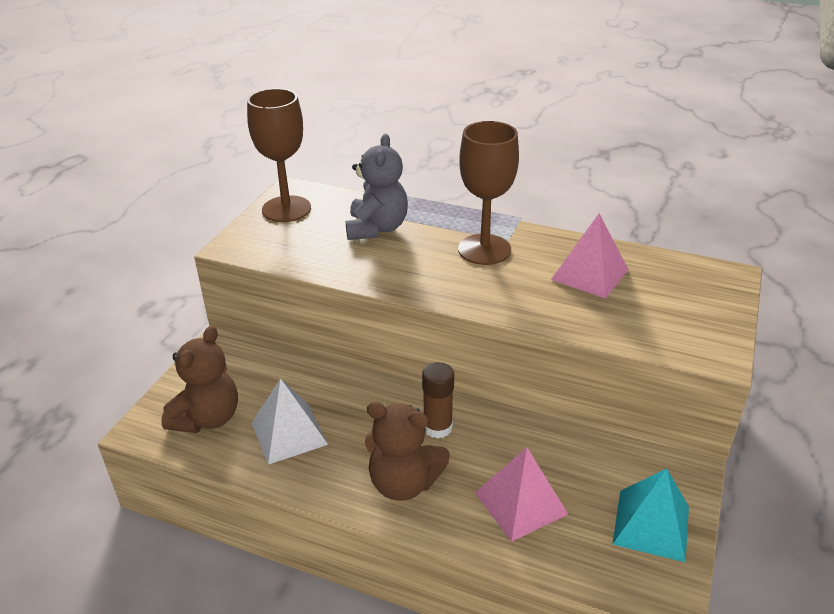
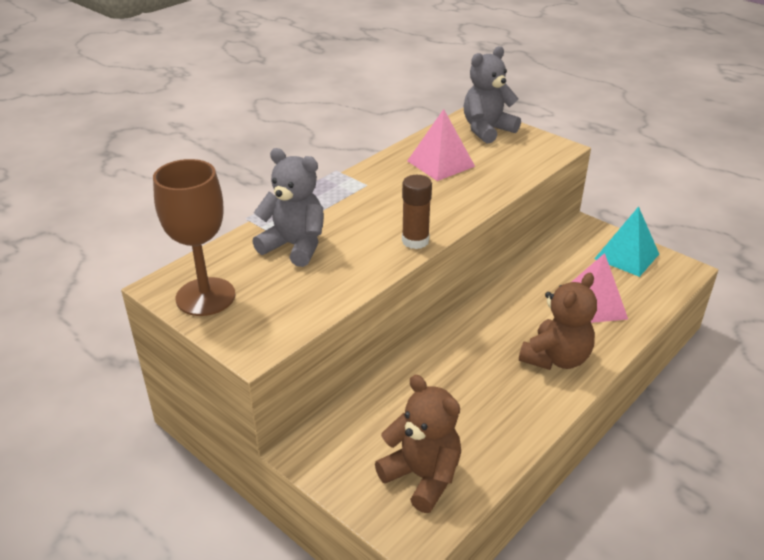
camera: 70 degrees left, 0 degrees up
(289, 433) = (470, 417): white pyramid -> none
(437, 427) = (499, 324): brown glue stick -> brown glue stick (415, 241)
(484, 249) = (374, 199): brown goblet -> none
(702, 291) = (487, 130): none -> grey teddy bear

